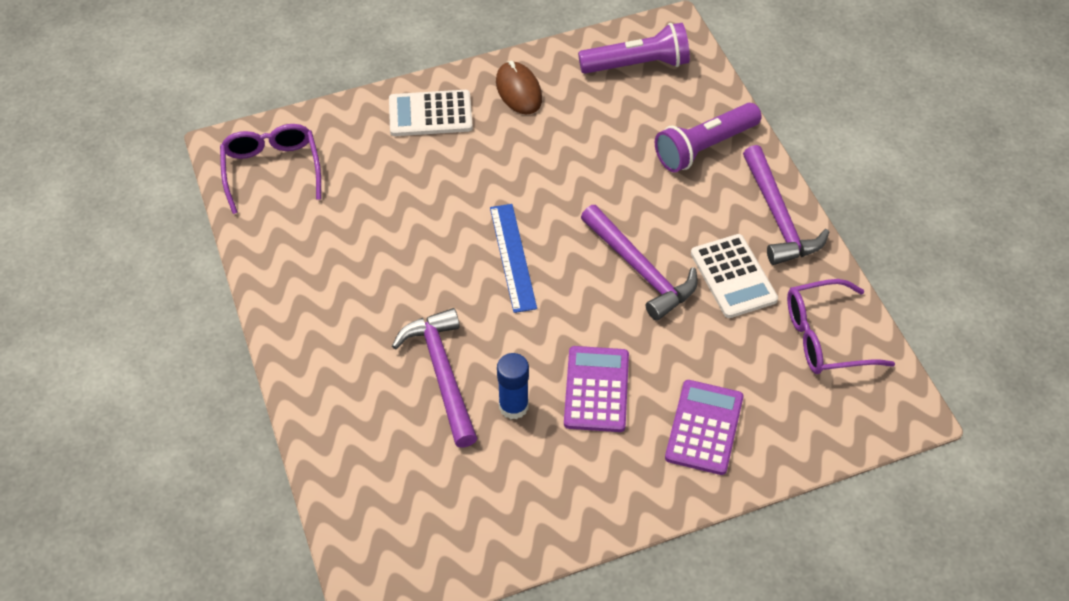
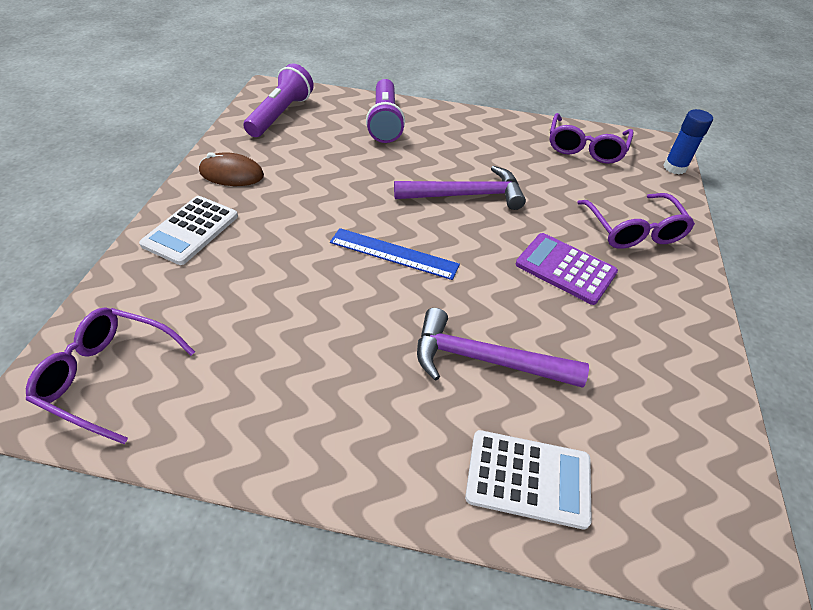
camera: 60 degrees left, 5 degrees down
(513, 406) = (553, 327): blue glue stick -> blue glue stick (674, 167)
(704, 427) = (633, 231): purple calculator -> purple glasses
(733, 276) = (506, 159): white calculator -> white calculator (528, 478)
(778, 217) = (472, 122): purple hammer -> none

